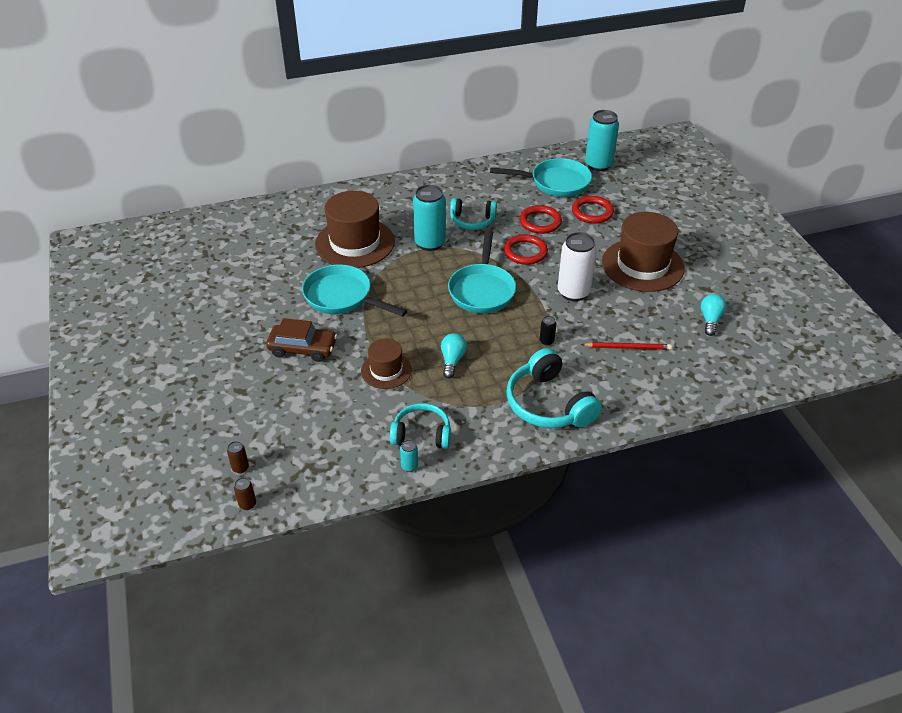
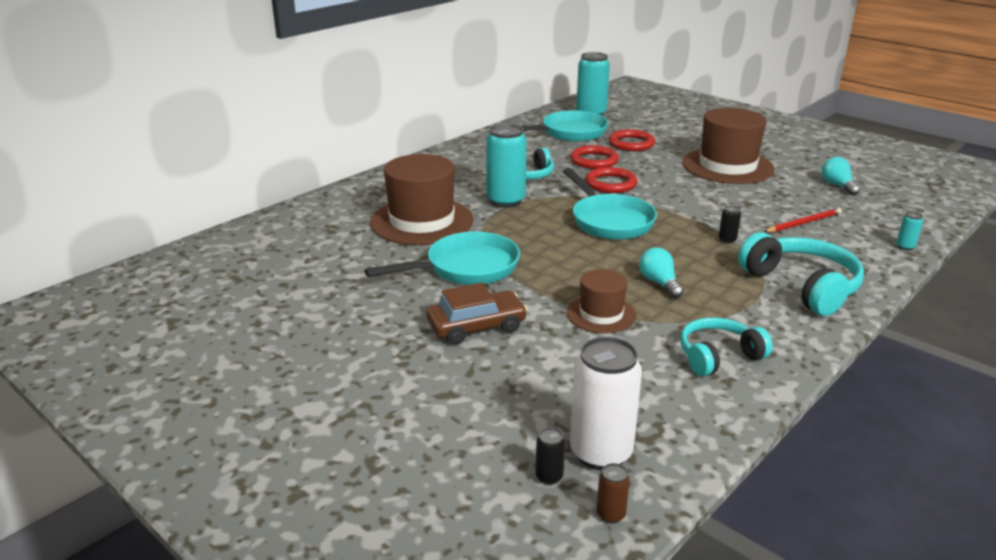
camera: 30 degrees left, 15 degrees down
(240, 468) = (549, 477): brown can -> black can
(342, 297) = (466, 268): turquoise pan -> turquoise pan turned 150 degrees clockwise
(409, 466) = (748, 390): turquoise can -> turquoise can (905, 247)
(548, 404) = (802, 286): turquoise headphones -> turquoise headphones turned 150 degrees counterclockwise
(573, 292) = (697, 199): white can -> white can (600, 453)

